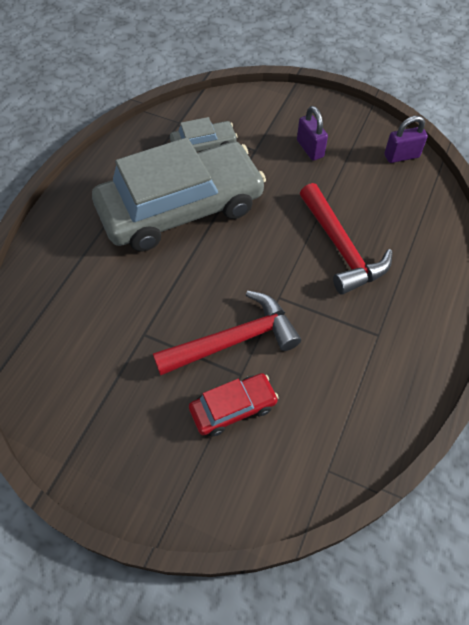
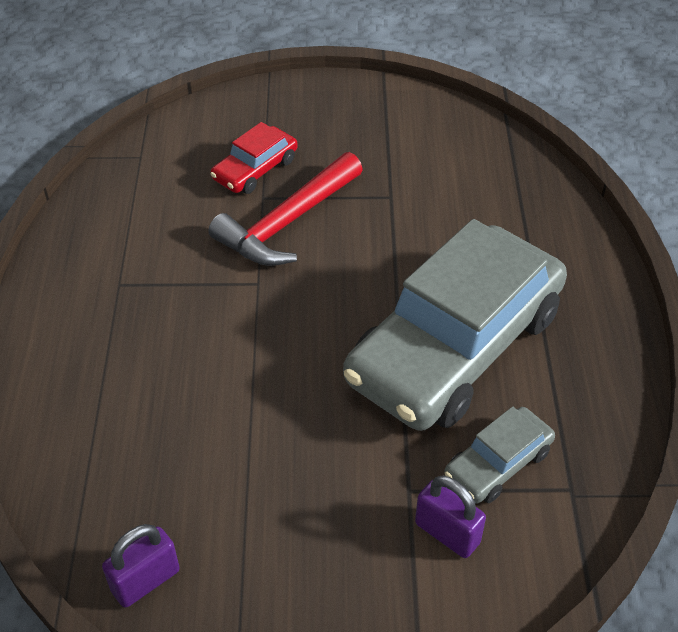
camera: 155 degrees right, 10 degrees down
(310, 149) = (316, 529): purple padlock -> purple padlock (447, 533)
(340, 248) = (201, 372): red hammer -> none

